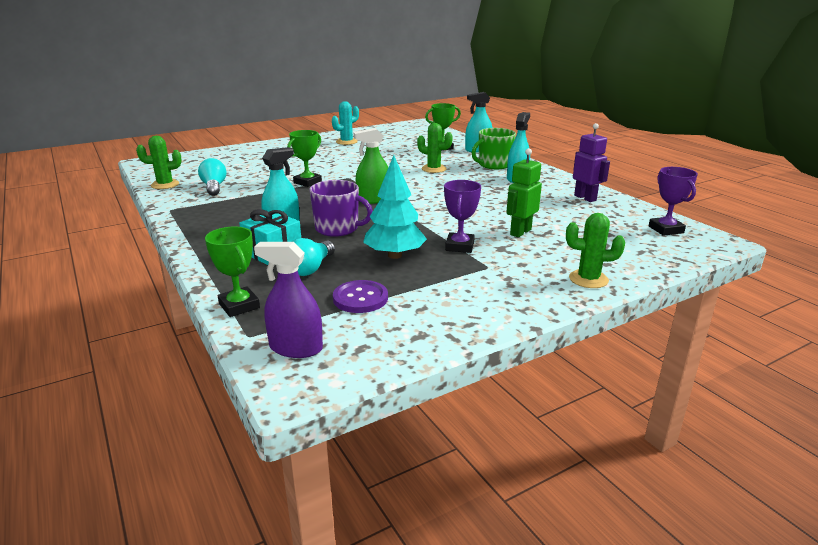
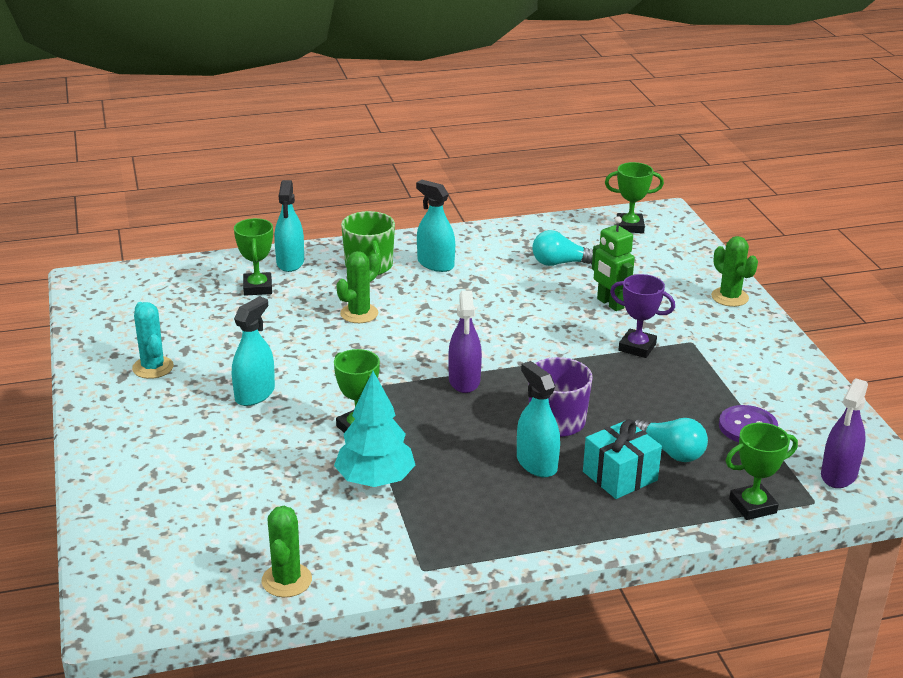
camera: 75 degrees left, 5 degrees up
(214, 187) = (332, 523): turquoise light bulb -> turquoise light bulb (560, 263)
(332, 160) = (254, 394): none -> turquoise spray bottle
(373, 200) = (464, 380): green spray bottle -> purple spray bottle
(395, 255) = (649, 391): turquoise tree -> turquoise tree (375, 480)
(585, 198) = (524, 241): purple robot -> none
(588, 279) = (729, 297): green cactus -> green cactus turned 60 degrees counterclockwise
(666, 229) = (630, 227): purple trophy -> green trophy

